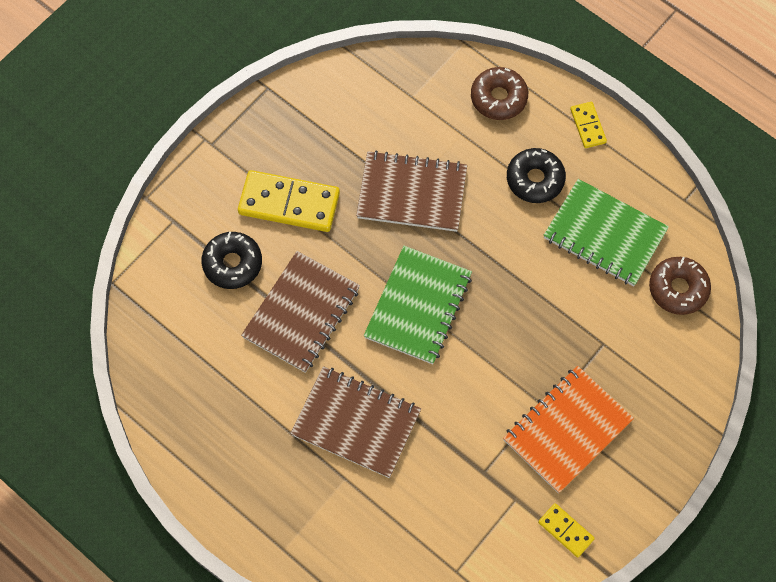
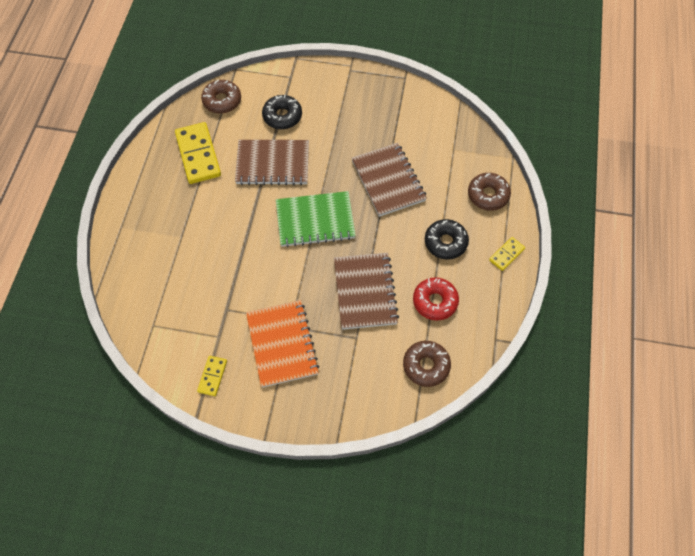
camera: 60 degrees right, 5 degrees down
(156, 326) = (222, 101): none -> brown donut
(289, 203) = (338, 124): yellow domino -> yellow domino (198, 155)
(356, 423) = (219, 225): brown notebook -> brown notebook (365, 292)
(567, 430) = (282, 344): orange notebook -> orange notebook turned 60 degrees clockwise
(604, 234) = (435, 301): green notebook -> red donut

